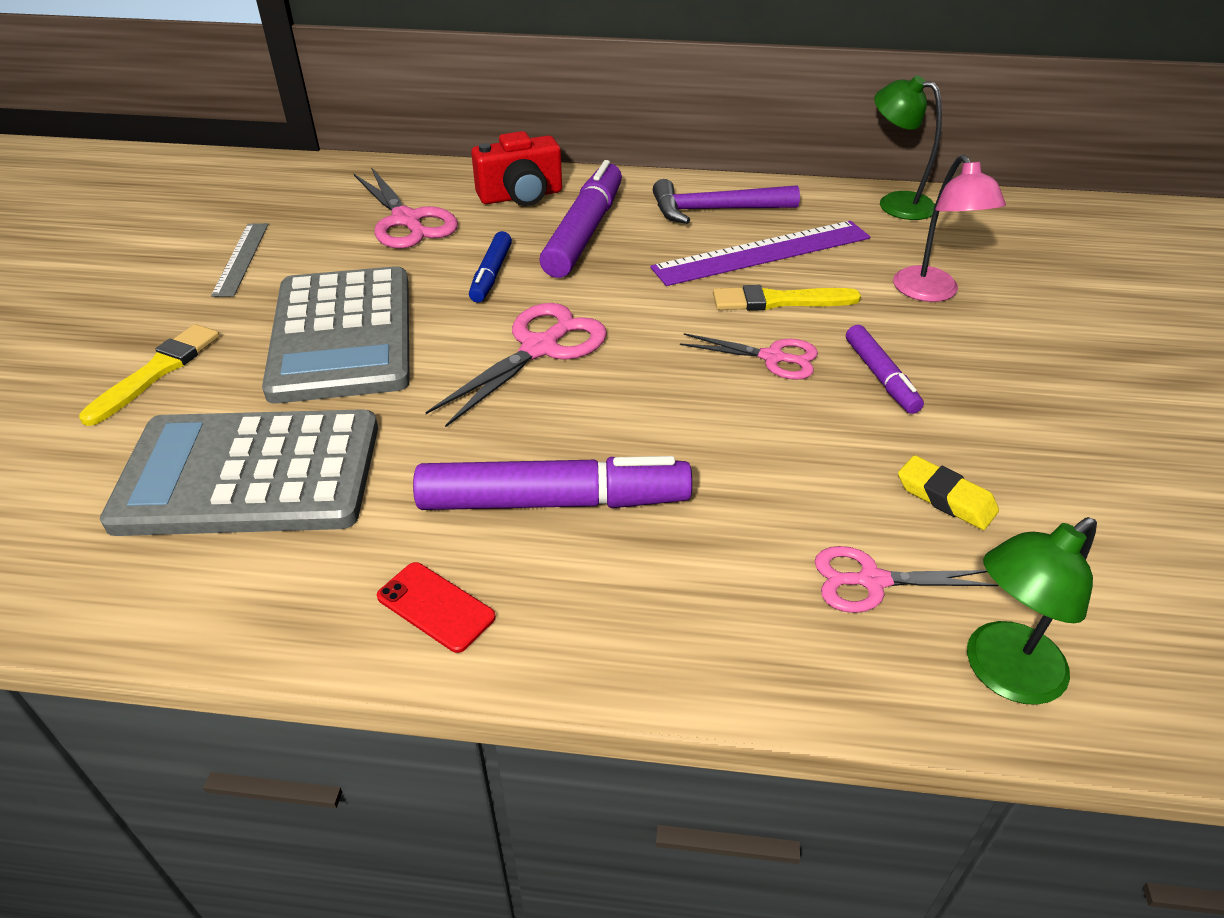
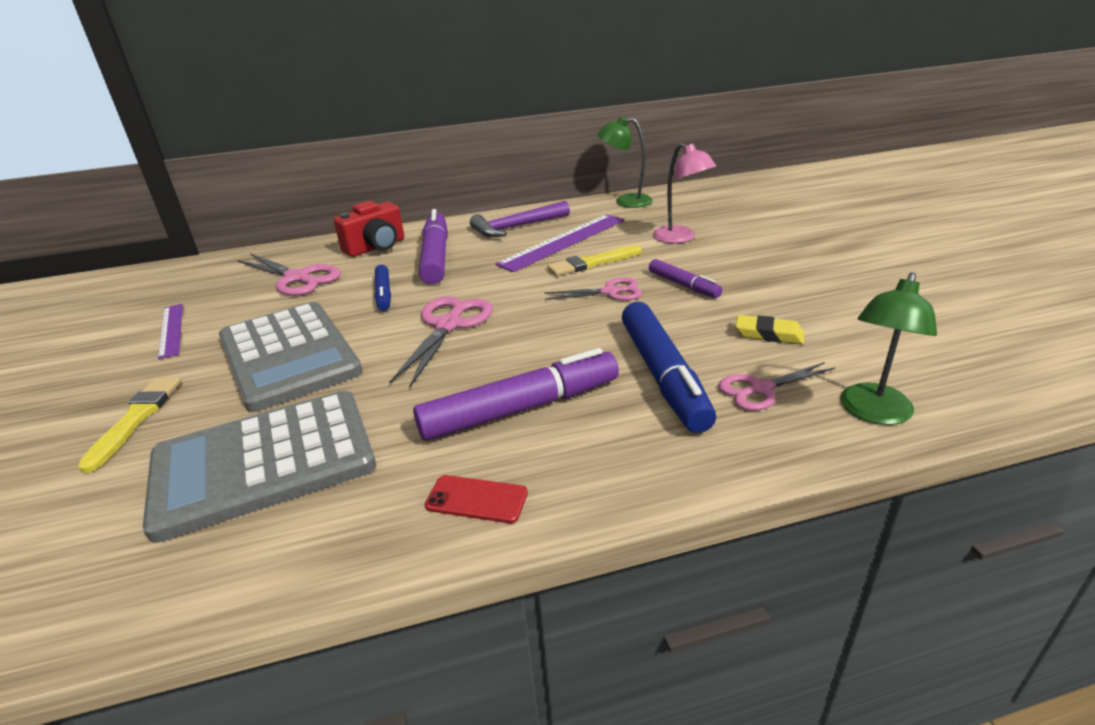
camera: 20 degrees left, 10 degrees down
(241, 258) = (171, 330): grey ruler -> purple ruler
(756, 514) = (663, 375): none -> blue marker

